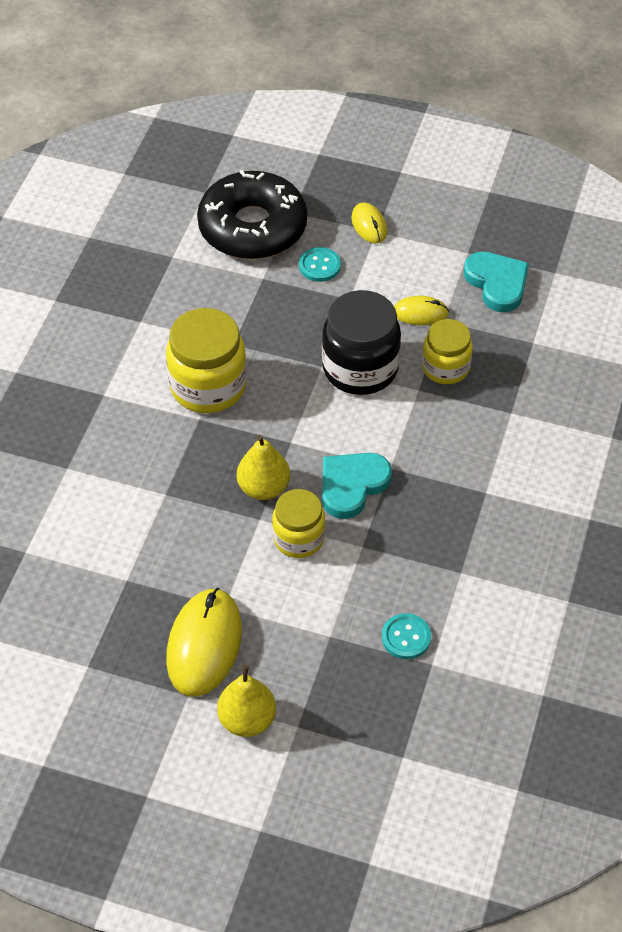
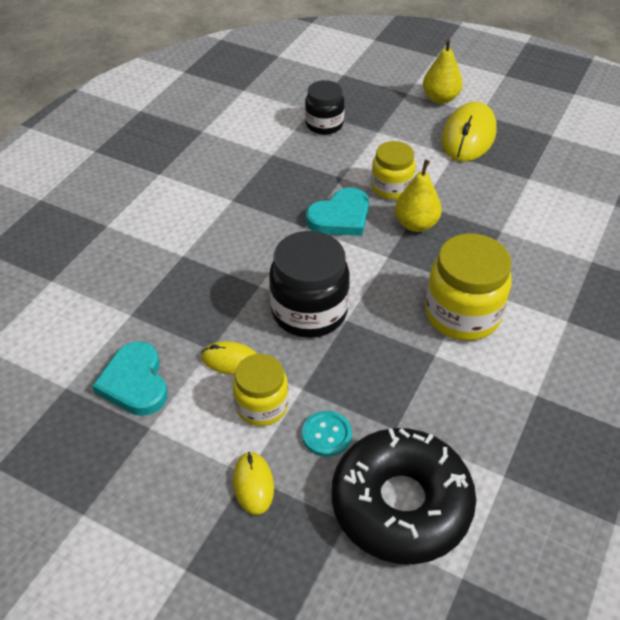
camera: 170 degrees left, 5 degrees down
(406, 637) = (324, 124): turquoise button -> black jar
(445, 368) = (226, 301): yellow jar -> yellow jar (262, 406)

